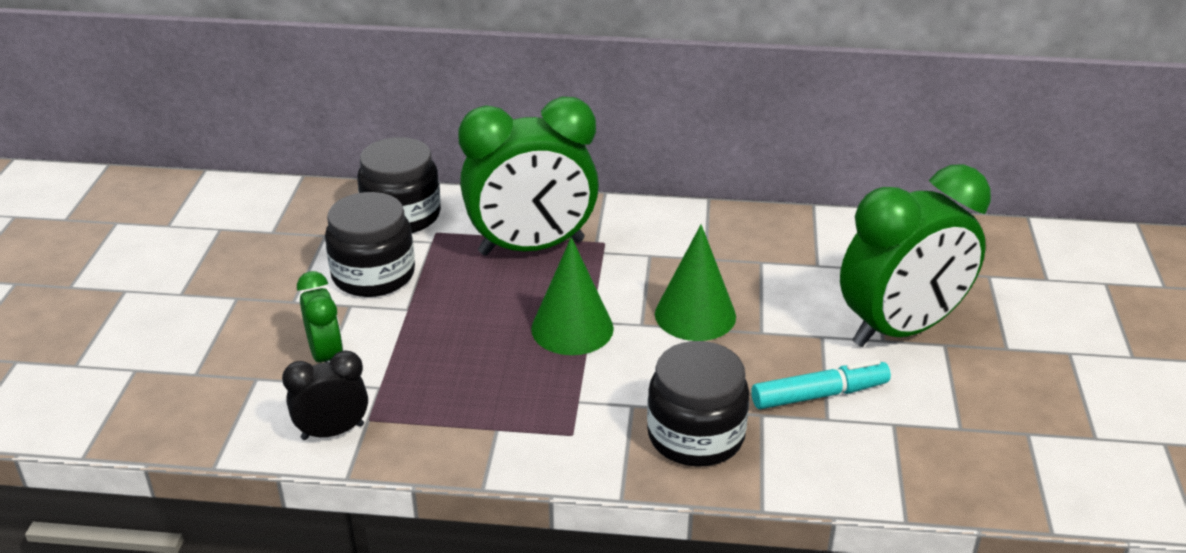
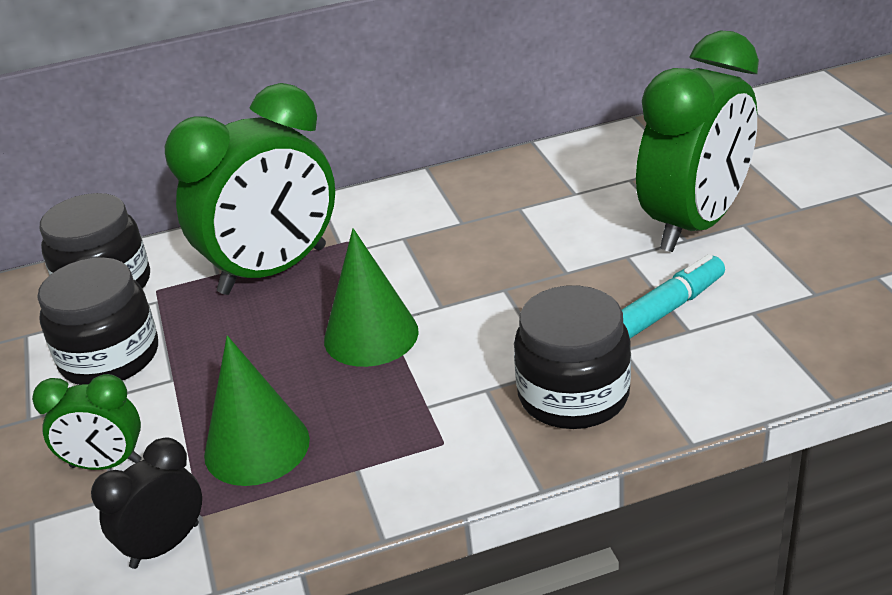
camera: 20 degrees left, 0 degrees up
(326, 356) = (106, 464): green clock -> green clock turned 135 degrees clockwise
(695, 315) = (489, 278): green cone -> green cone (257, 446)

